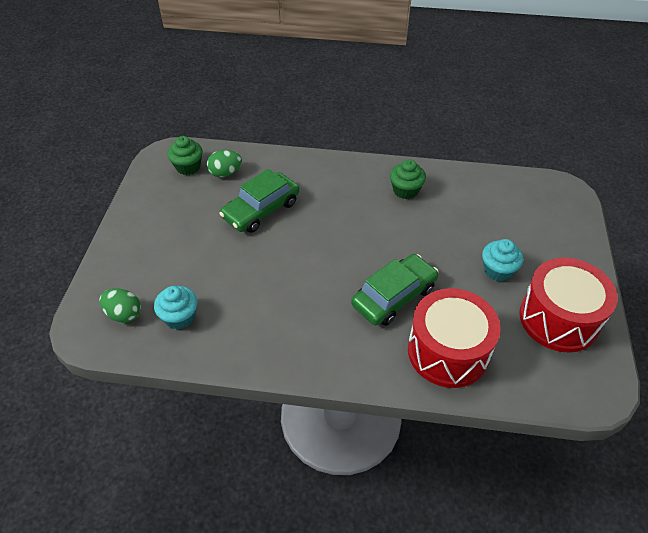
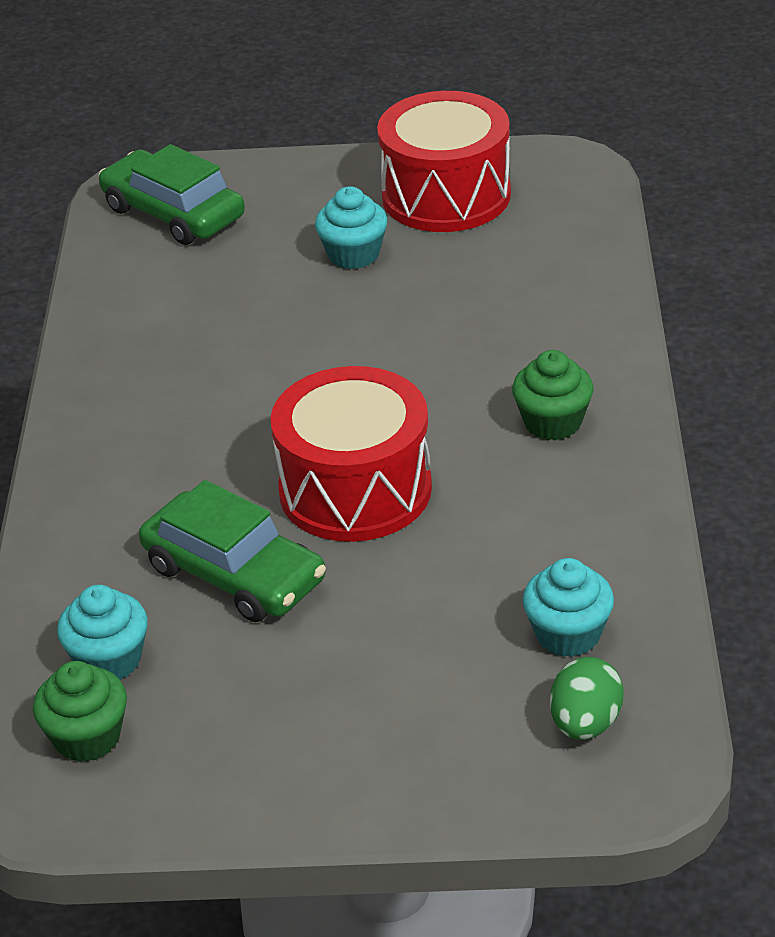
camera: 95 degrees left, 10 degrees down
(225, 173) = (109, 660): green egg -> turquoise cupcake
(394, 296) = (442, 363): green car -> green car (173, 213)
(405, 190) = (151, 372): green cupcake -> green cupcake (552, 422)
(448, 351) = (545, 298): red drum -> red drum (355, 490)

